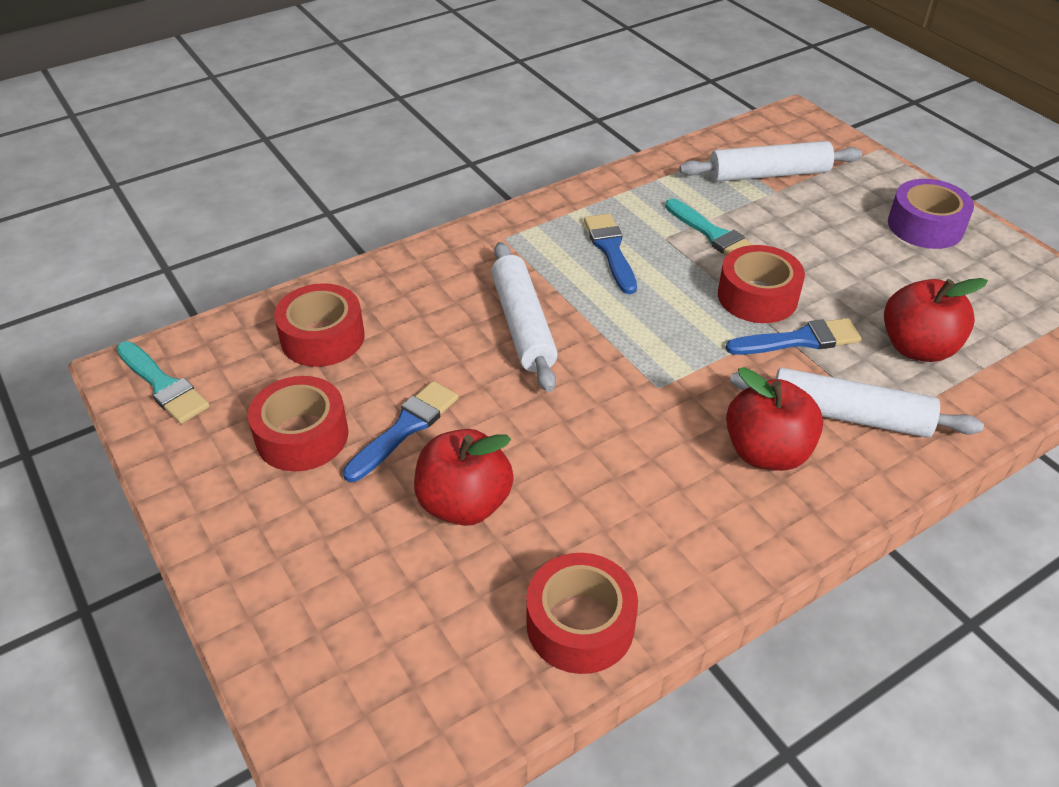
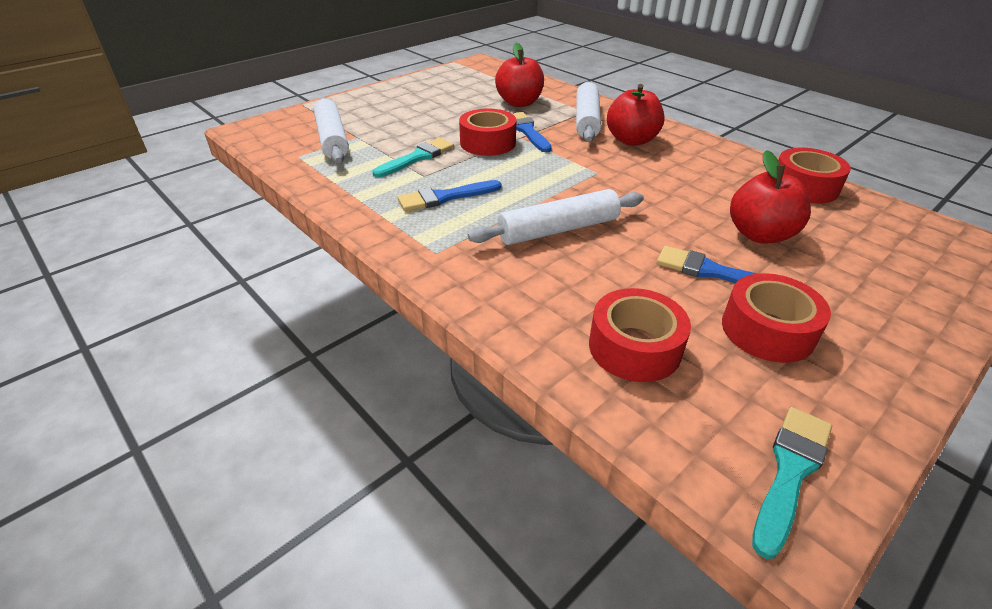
camera: 100 degrees left, 5 degrees down
(925, 226) = (398, 96): purple tape -> none

